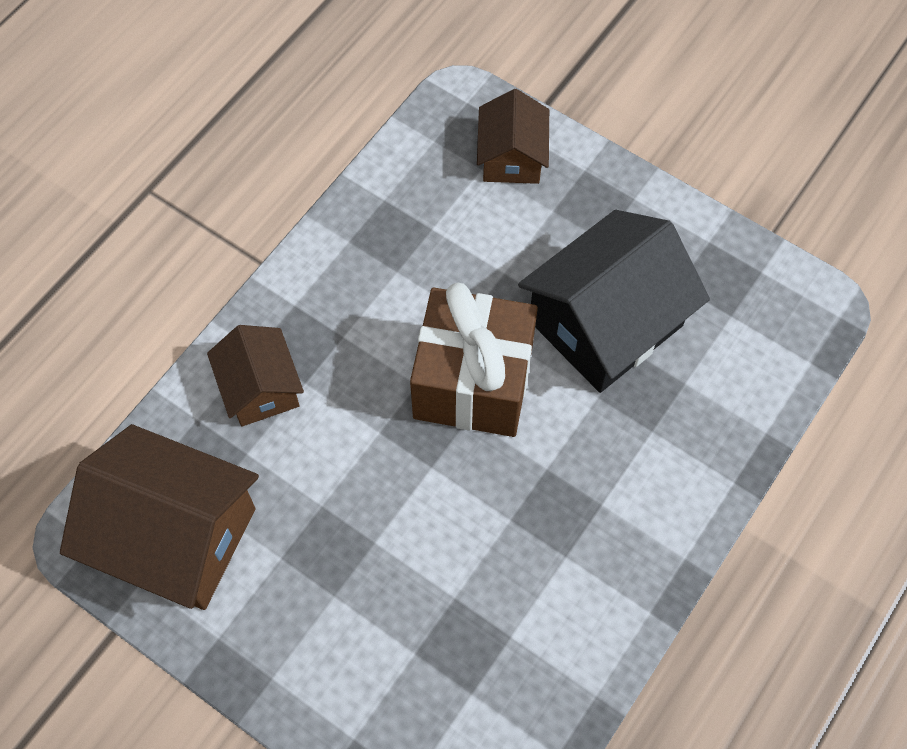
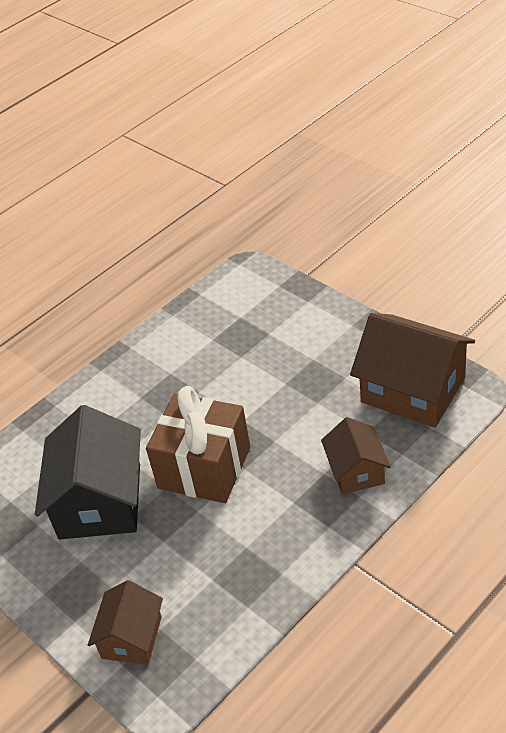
camera: 165 degrees left, 20 degrees down
(605, 323) = (100, 501): black house -> black house turned 60 degrees counterclockwise

